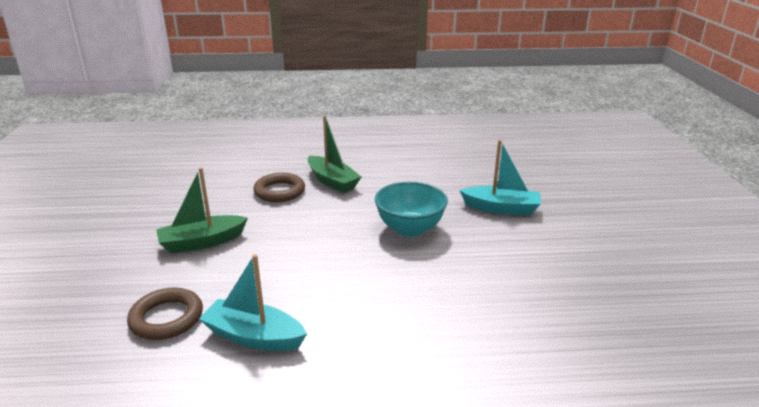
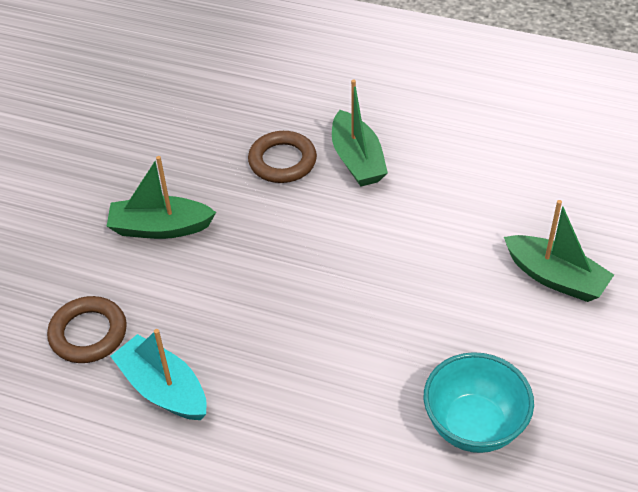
camera: 25 degrees right, 20 degrees up
(410, 229) = (411, 279): turquoise bowl -> turquoise bowl (473, 426)
(501, 208) = (555, 277): turquoise boat -> green boat

